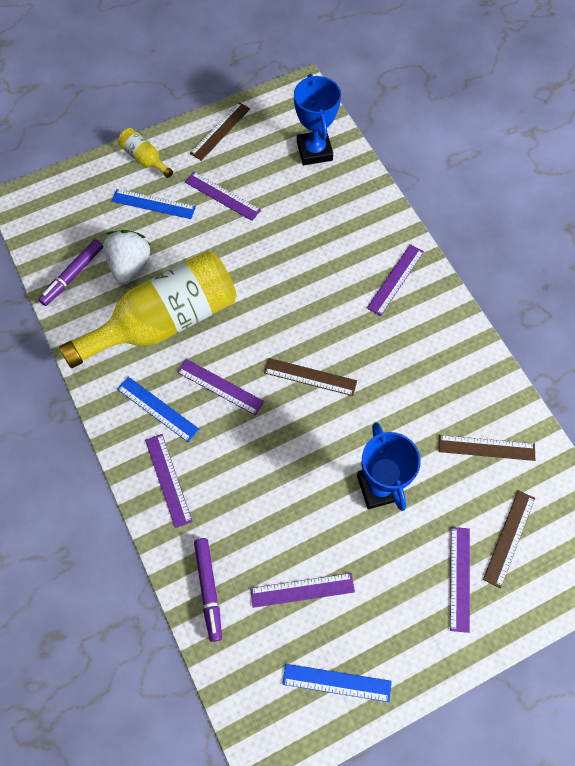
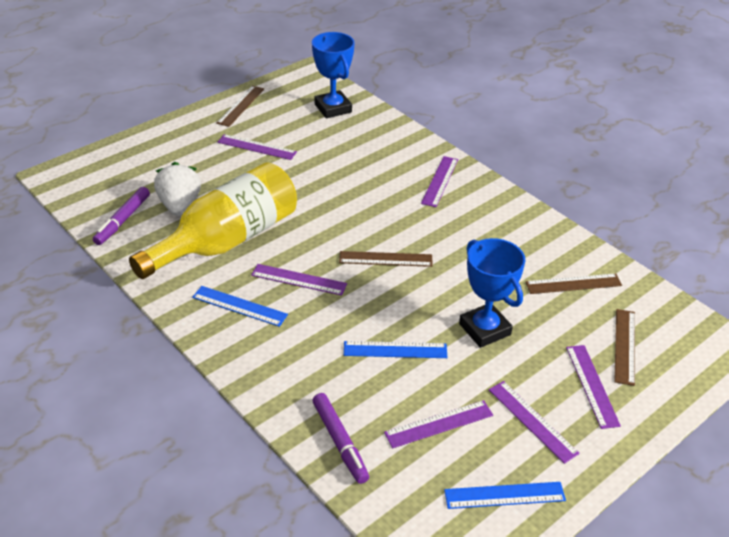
camera: 15 degrees left, 25 degrees down
(145, 159) = (174, 132): yellow bottle -> none
(153, 204) = (191, 160): blue ruler -> blue ruler (395, 350)
(168, 480) = (268, 359): purple ruler -> purple ruler (532, 421)

